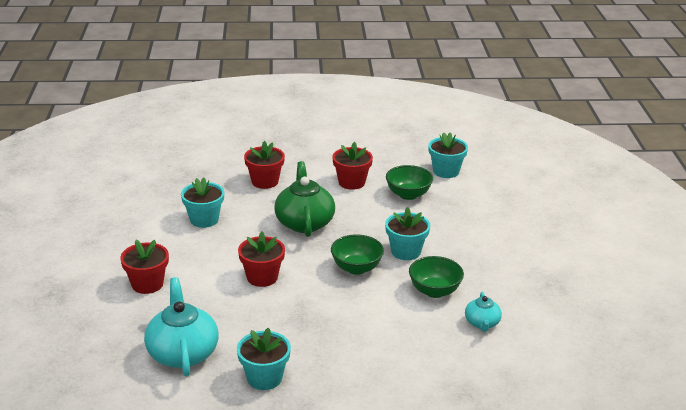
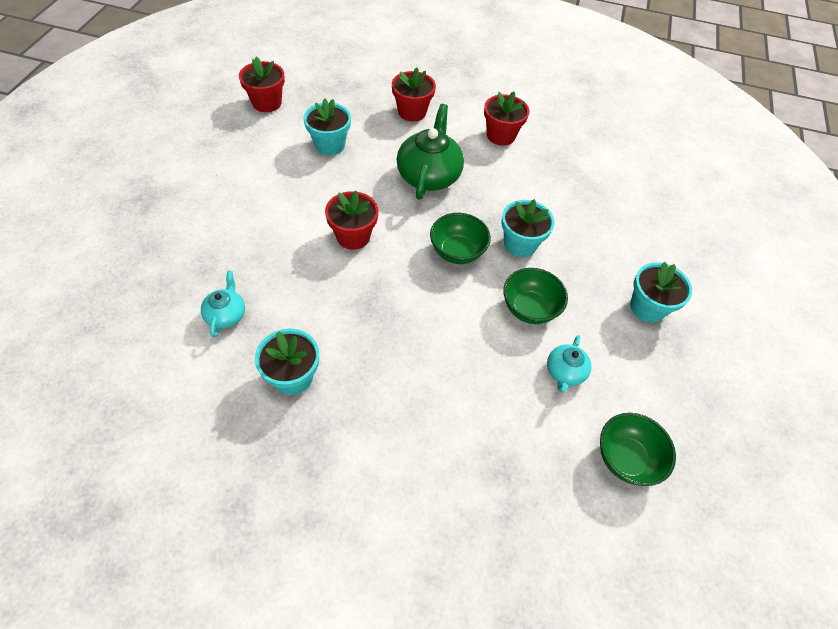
camera: 15 degrees right, 25 degrees up
(147, 284) = (235, 212): red flower pot -> red flower pot (267, 103)
(182, 353) = (226, 314): turquoise teapot -> turquoise teapot, size x0.53
(408, 194) = (554, 167): green bowl -> green bowl (626, 458)
(446, 171) = (608, 146): turquoise flower pot -> turquoise flower pot (647, 307)

